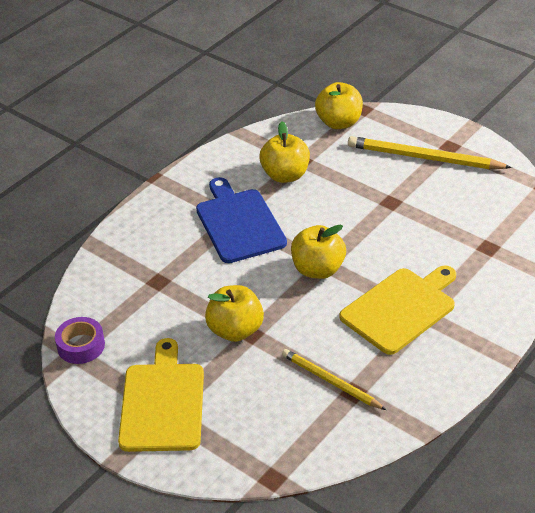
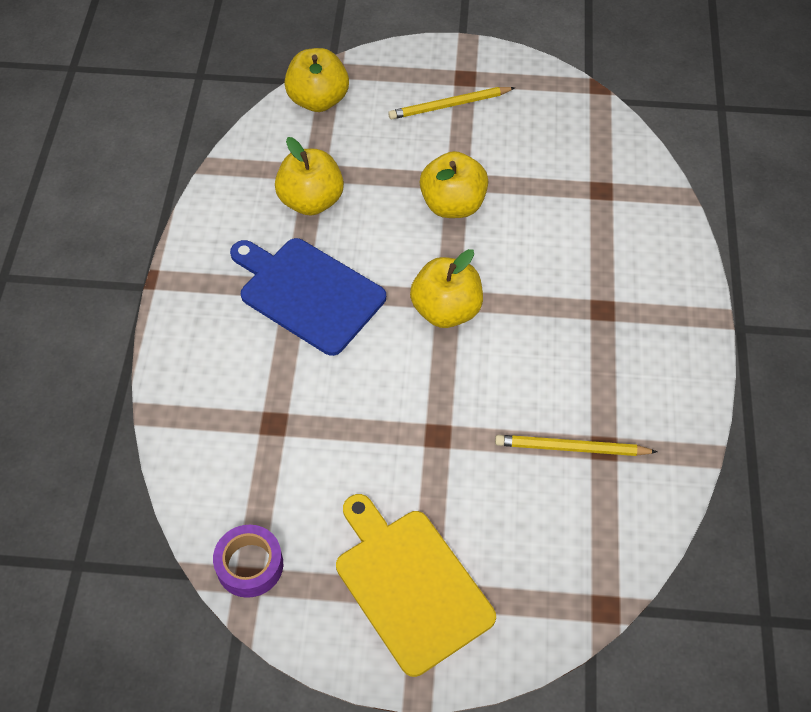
camera: 35 degrees left, 15 degrees up
(235, 330) = (417, 440): yellow apple -> yellow apple (453, 204)
(401, 308) = (572, 314): yellow cutting board -> none
(424, 158) = (449, 105): yellow pencil -> yellow pencil, size x0.63

